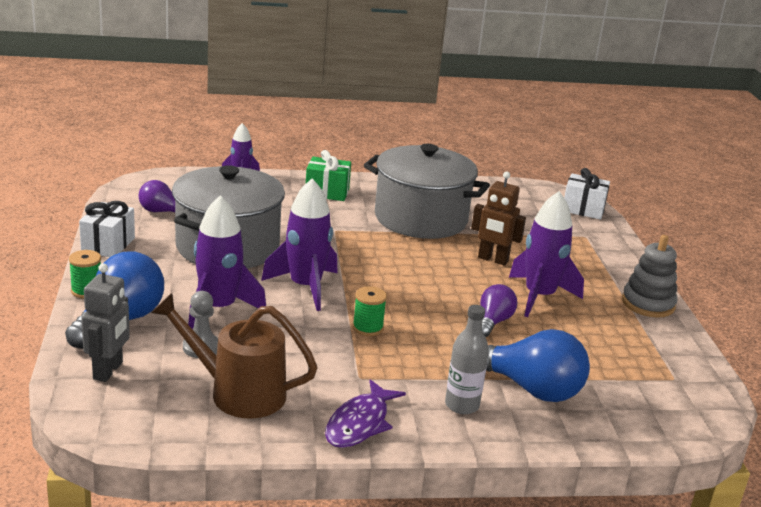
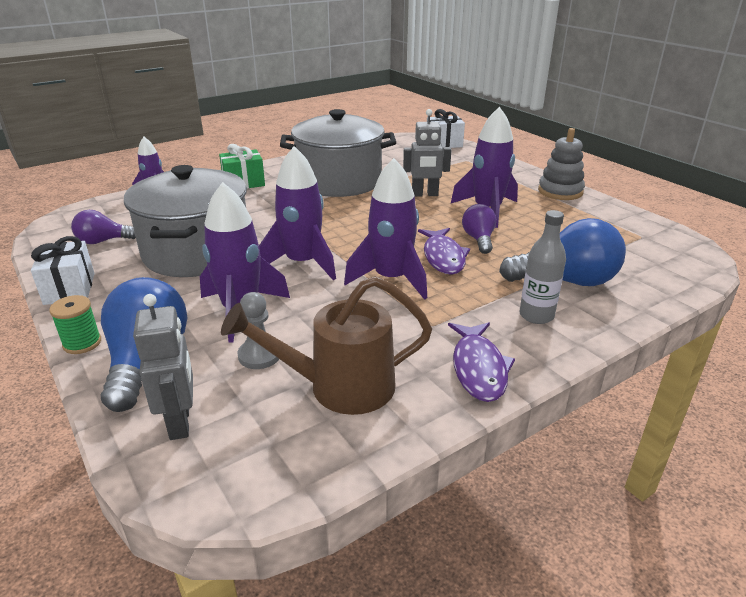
camera: 25 degrees left, 5 degrees up
(368, 328) = (391, 279): green spool -> purple rocket
(438, 326) = (443, 257): none -> purple fish
(493, 260) = (425, 194): brown robot -> grey robot

